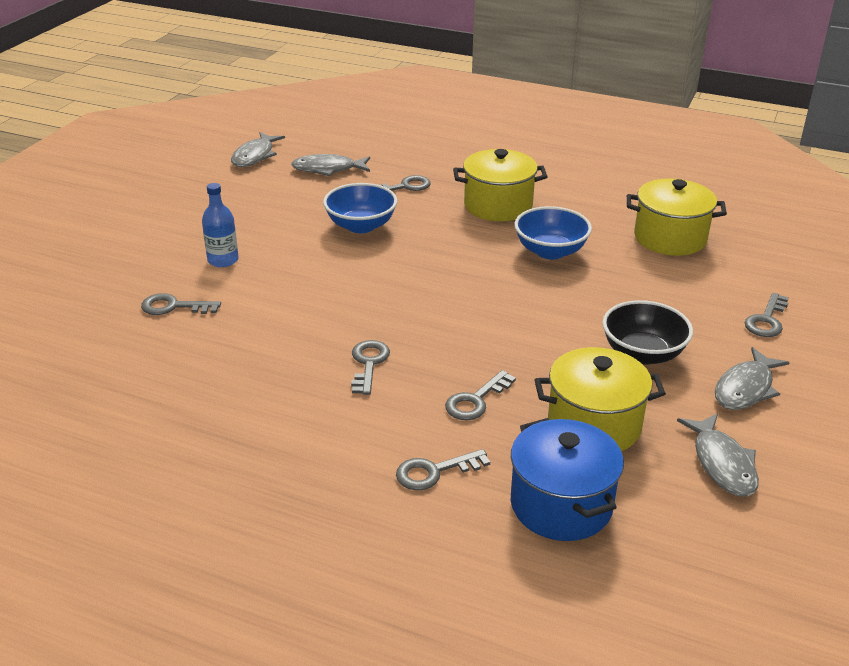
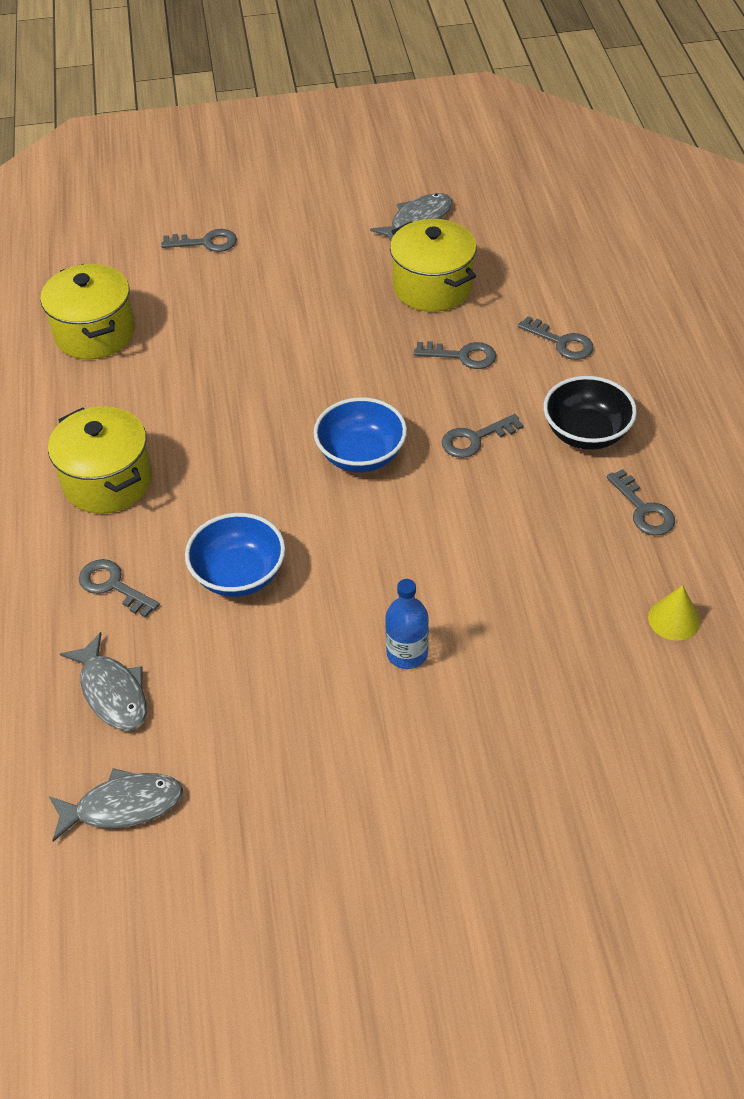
camera: 120 degrees left, 15 degrees up
(89, 375) = (674, 619): none -> yellow cone
(174, 307) = (522, 634): grey key -> grey key (643, 509)
(550, 251) = (183, 403): blue bowl -> blue bowl (361, 455)
(561, 505) = (531, 274): blue pot -> none
(643, 353) = (315, 292): black bowl -> black bowl (586, 433)
(745, 388) = (317, 231): grey fish -> none

